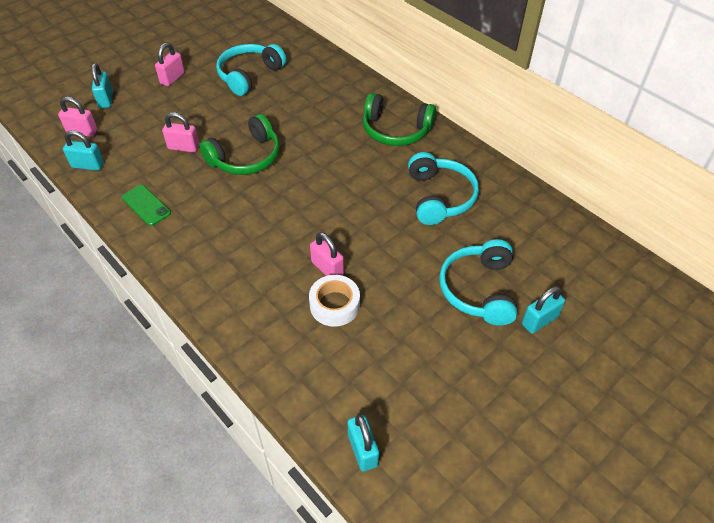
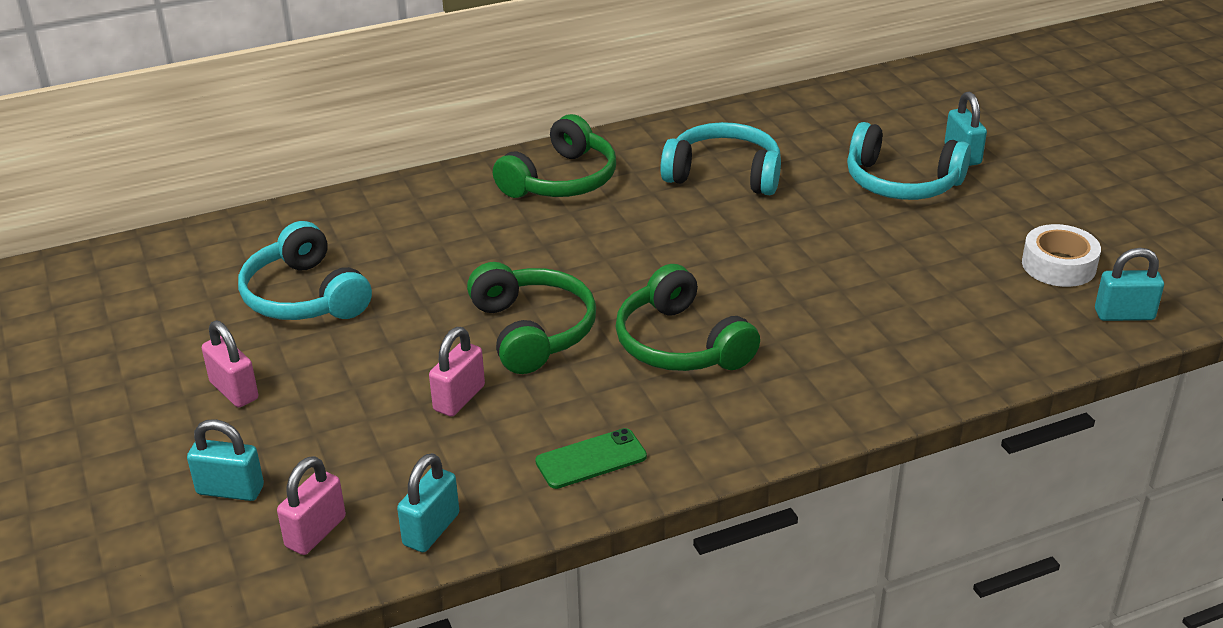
camera: 70 degrees left, 15 degrees down
(252, 217) = (681, 344): none -> green headphones
(327, 268) = (819, 291): pink padlock -> none
(334, 305) = (890, 296): white tape -> white tape (1058, 265)

